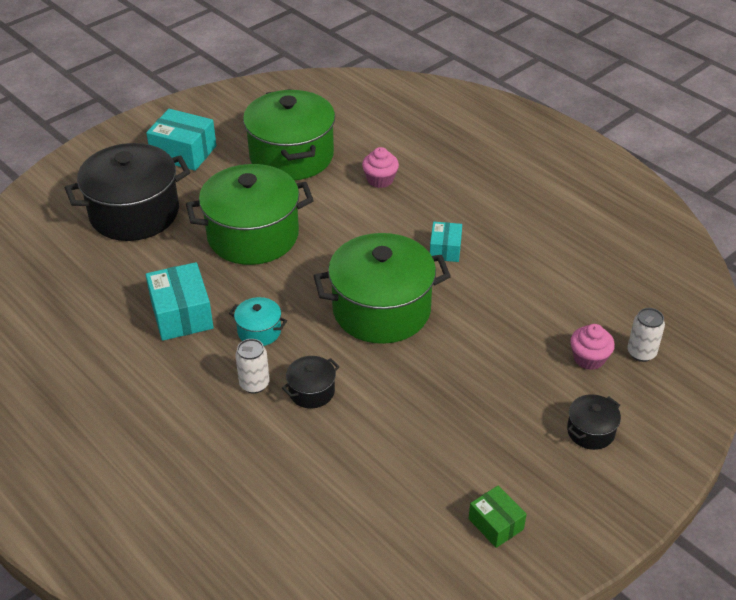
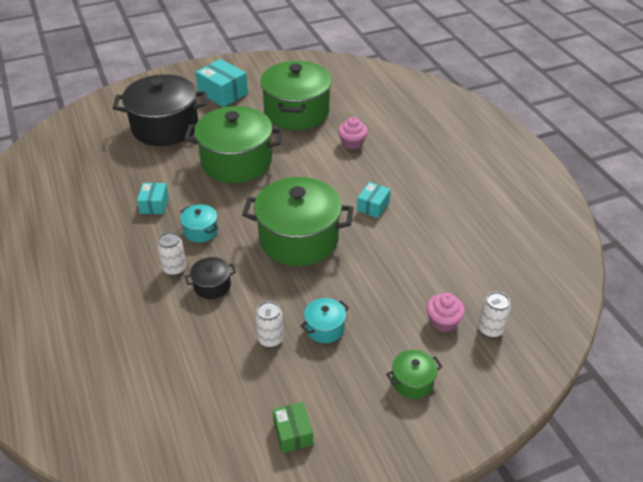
camera: 20 degrees right, 0 degrees up
(181, 314) = (154, 205): turquoise box -> turquoise box, size x0.60
(414, 432) = (270, 339): none -> white can
(467, 402) = (325, 328): none -> turquoise pot
(590, 431) = (412, 382): black pot -> green pot

